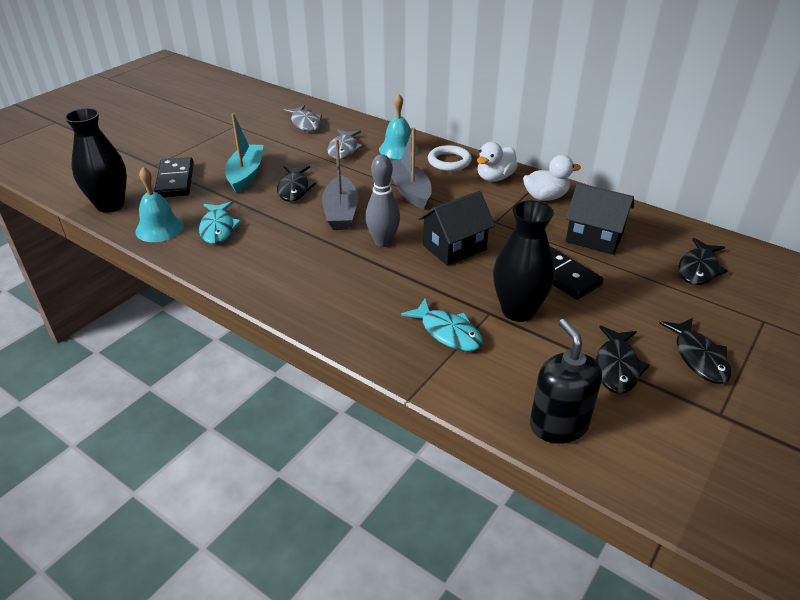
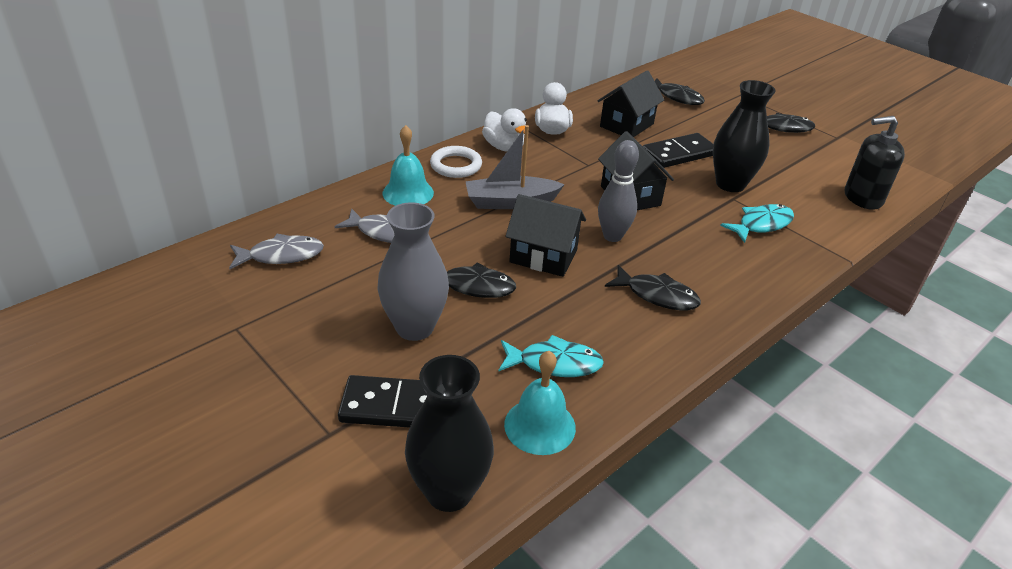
camera: 80 degrees left, 0 degrees up
(246, 175) = (414, 327): turquoise boat -> grey vase
(341, 212) = (543, 256): grey boat -> black house
(617, 367) = (796, 160): black fish -> black fish (657, 295)

